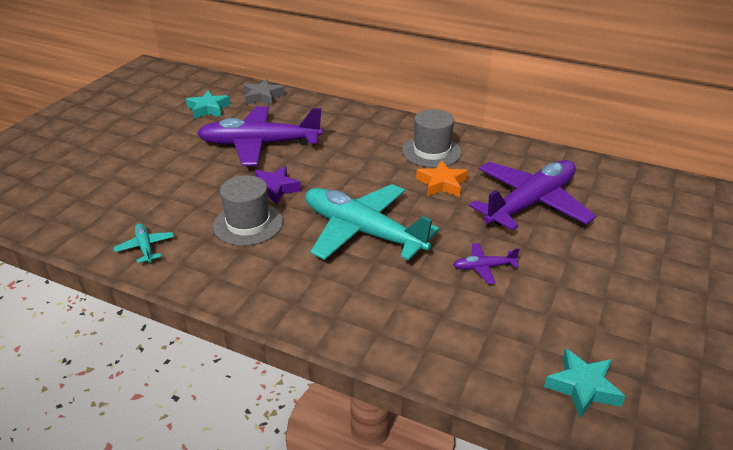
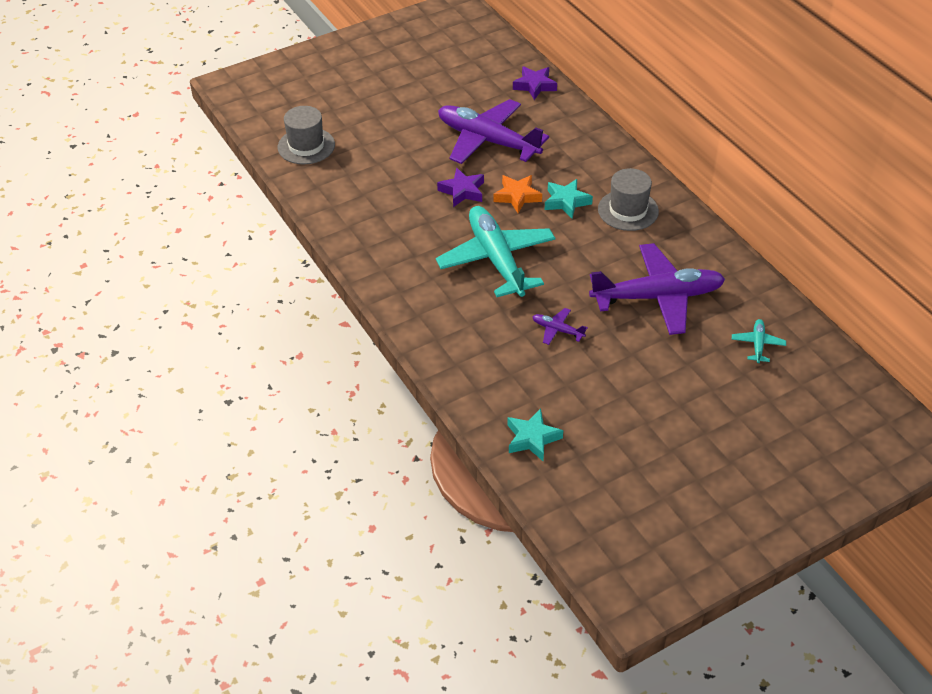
camera: 35 degrees right, 10 degrees up
(145, 247) = (335, 202): turquoise plane -> turquoise plane (757, 344)
(208, 109) = (476, 82): turquoise star -> turquoise star (566, 202)
(248, 224) = (419, 214): grey hat -> grey hat (306, 146)
(263, 97) = (534, 86): grey star -> purple star
(441, 184) = (602, 246): orange star -> orange star (517, 196)

